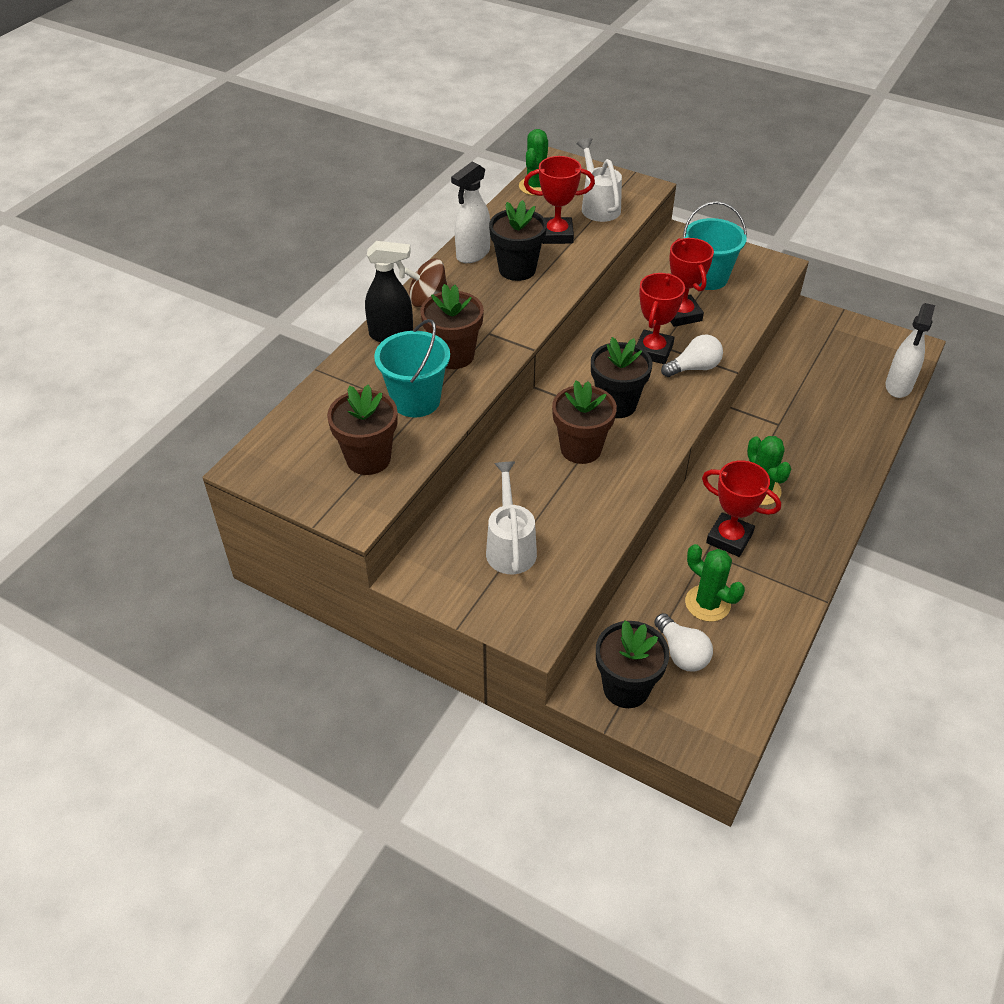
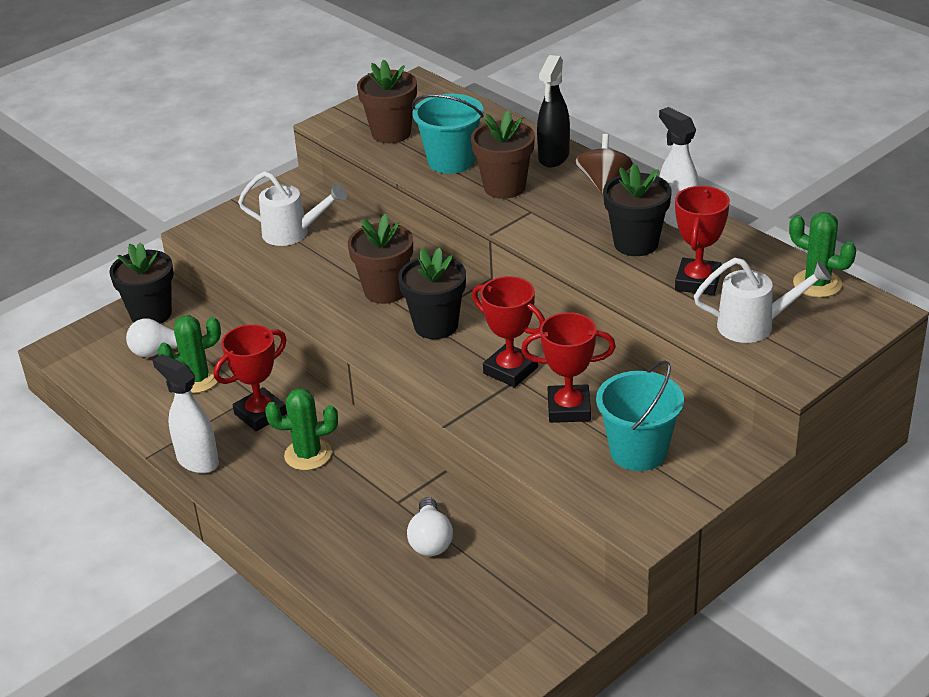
camera: 110 degrees right, 10 degrees down
(694, 368) = (466, 394): white light bulb -> white light bulb (430, 540)
(898, 386) = (408, 642): white spray bottle -> white spray bottle (197, 461)

